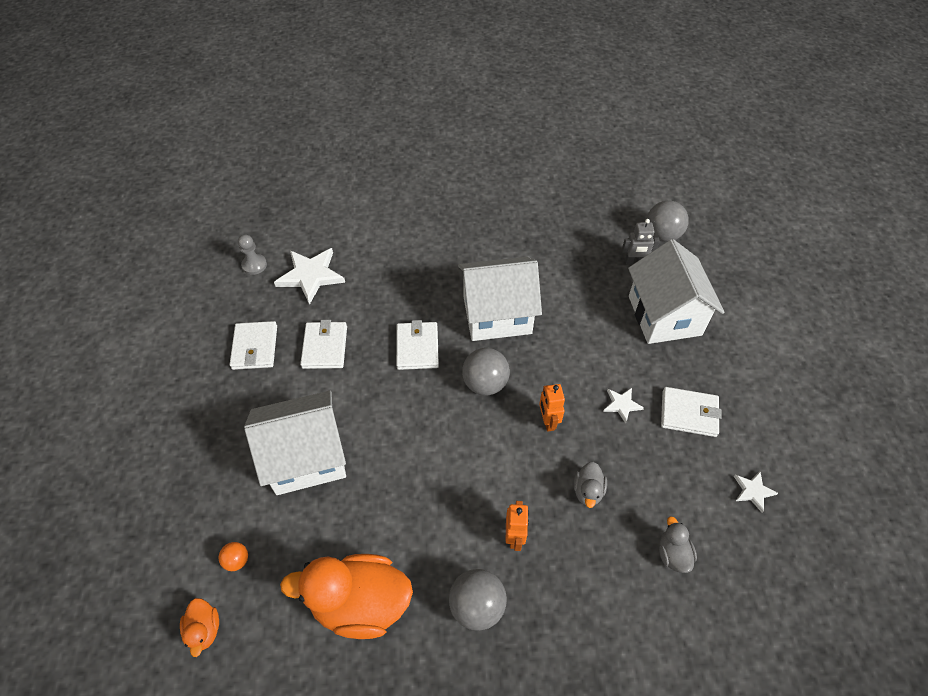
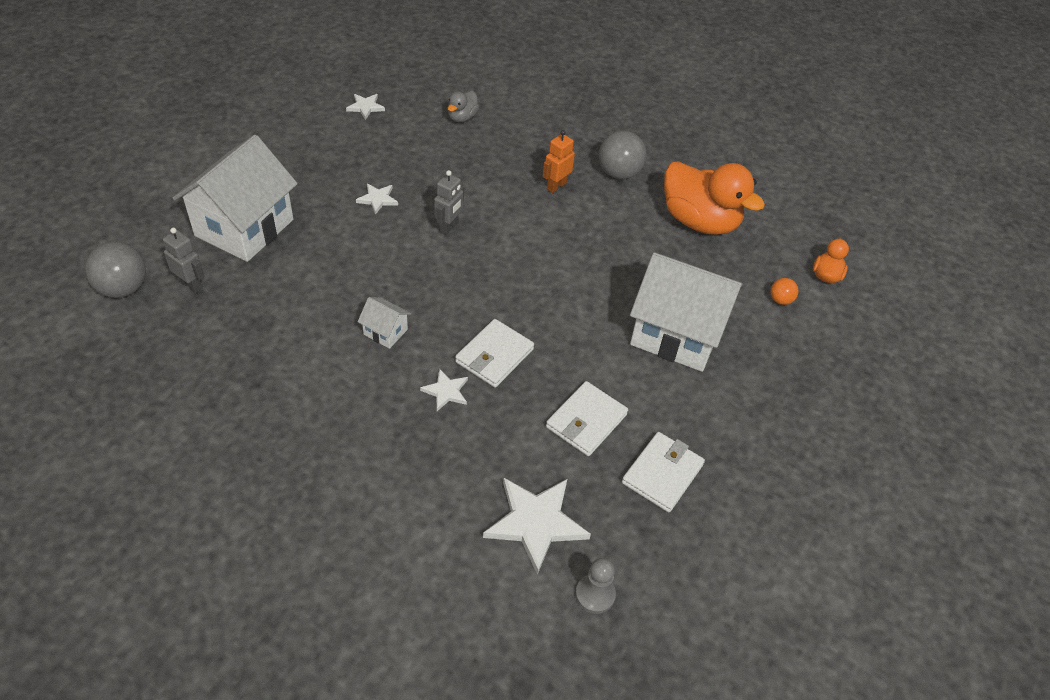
camera: 145 degrees left, 5 degrees down
(424, 306) = (446, 391): none -> white star
(485, 383) = (466, 285): grey ball -> none
(497, 315) = (385, 332): white house -> white house, size x0.42
(548, 421) = (449, 227): orange robot -> grey robot
(588, 491) = (474, 174): grey duck -> none
(689, 413) = (338, 163): white wallet -> none

